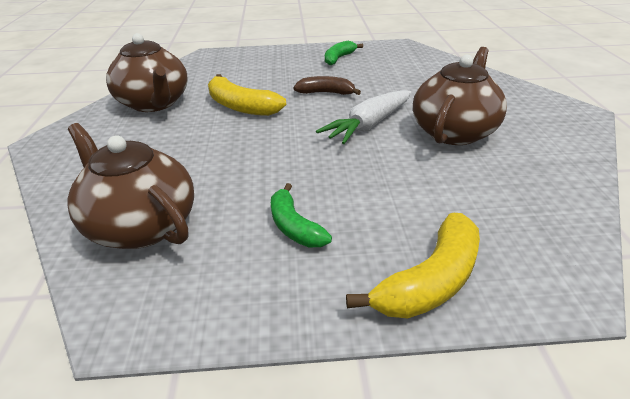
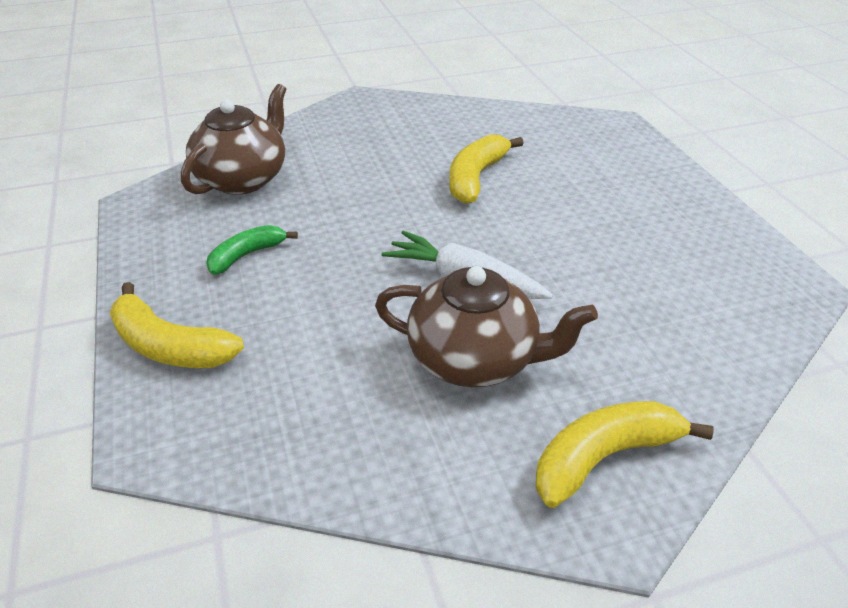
camera: 75 degrees right, 5 degrees up
(154, 103) = (458, 126): brown teapot -> none
(326, 93) = (546, 232): brown banana -> none
(338, 58) = (682, 226): green banana -> none
(532, 107) = (604, 457): none -> yellow banana

